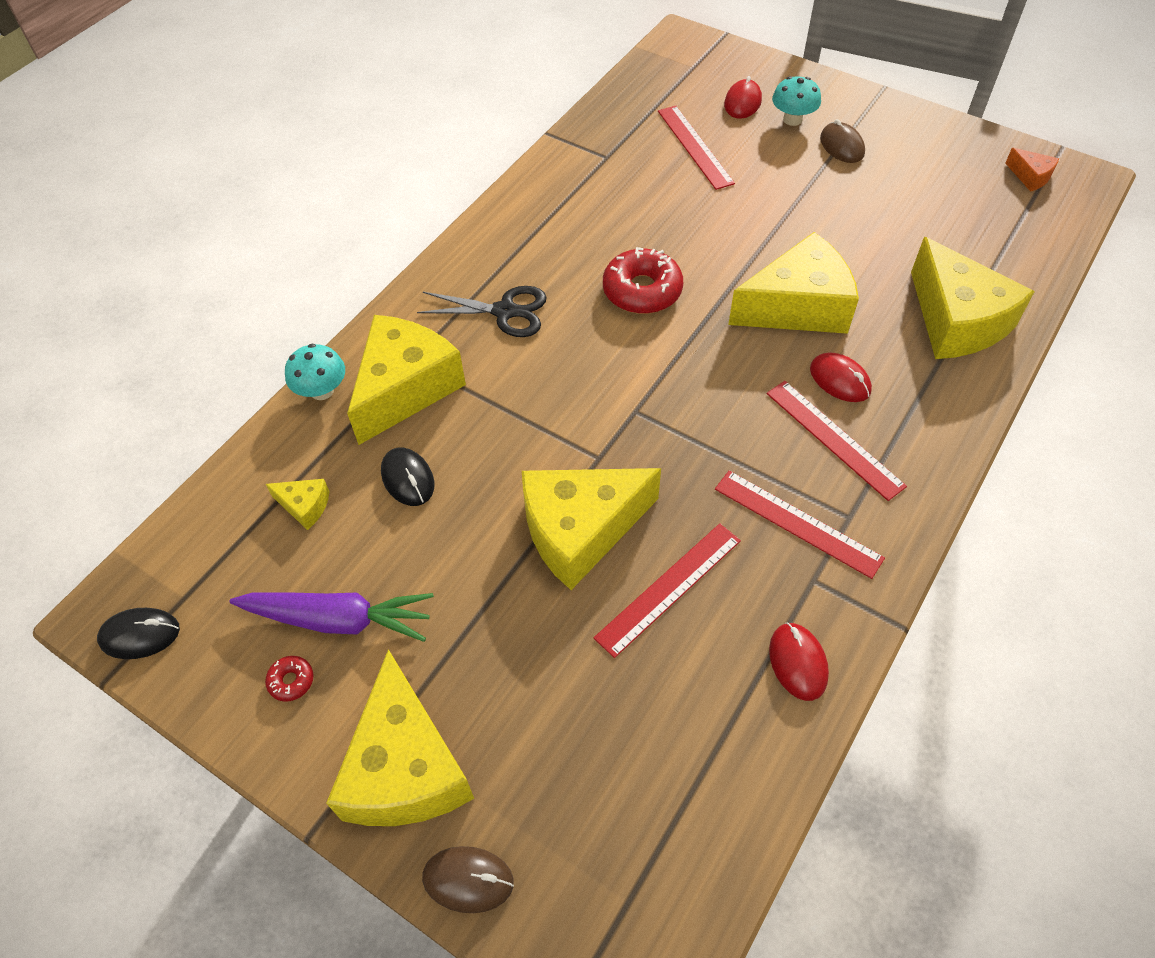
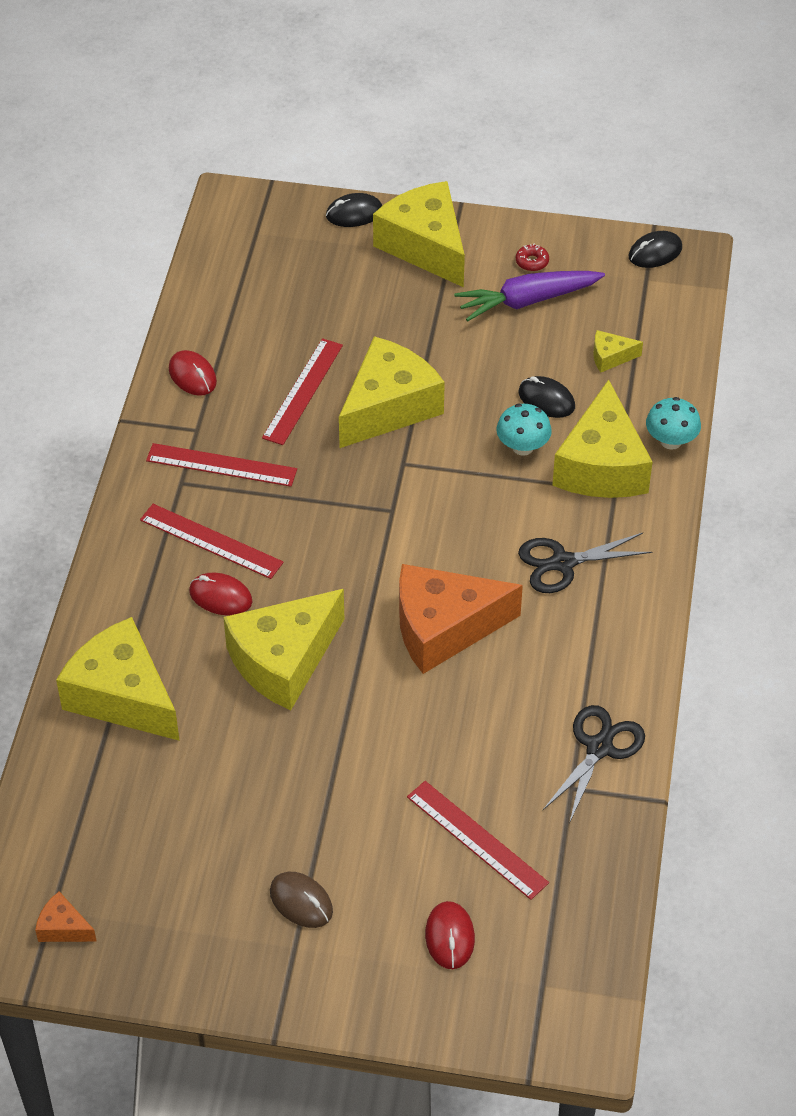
camera: 155 degrees right, 5 degrees down
(468, 880) = (354, 213): brown mouse -> black mouse
(569, 174) = (599, 748): none -> black scissors
(642, 290) = (444, 628): red donut -> orange cheese
(792, 119) = (376, 927): turquoise mushroom -> turquoise mushroom (522, 447)

